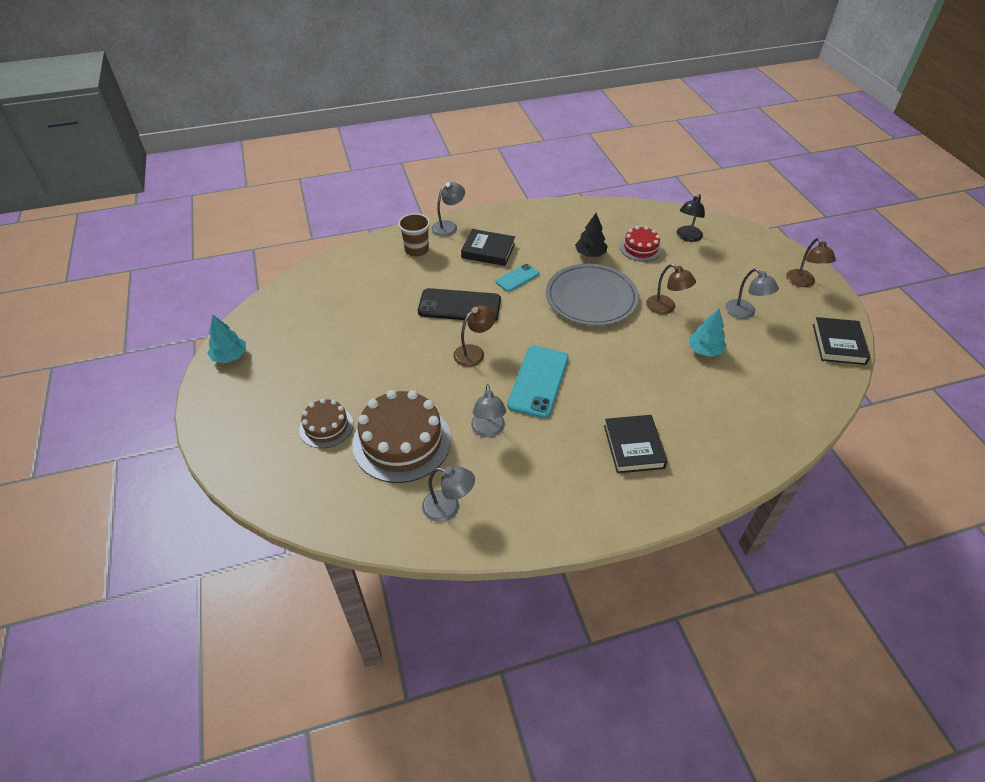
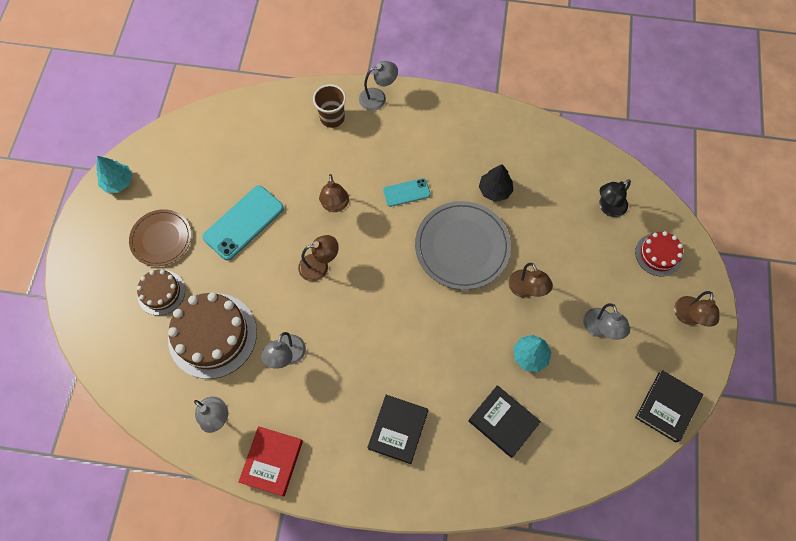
camera: 25 degrees right, 20 degrees up
(301, 384) = (161, 239): none -> brown plate
(459, 306) = (335, 205): black phone -> brown lamp
(488, 251) = (398, 146): black book -> black book (503, 422)
(531, 522) = (272, 461): none -> red book
(538, 381) = (357, 323): turquoise phone -> turquoise phone (244, 223)
(640, 248) = (550, 203): red cake -> red cake (658, 254)

